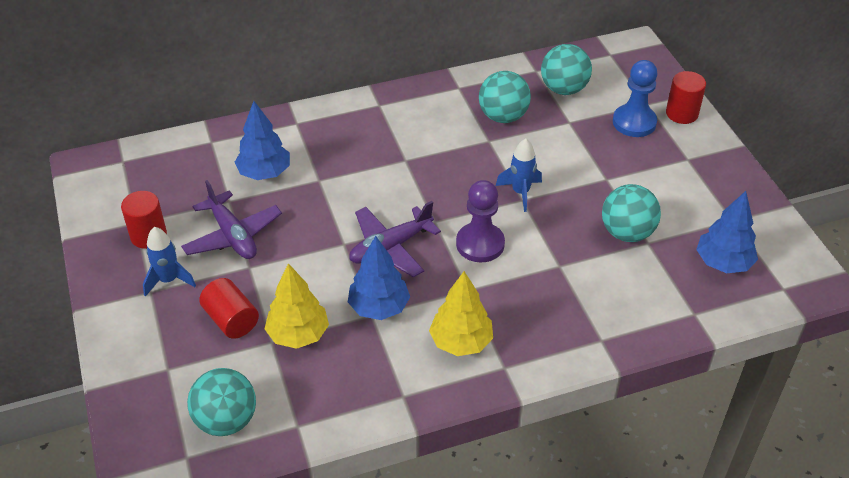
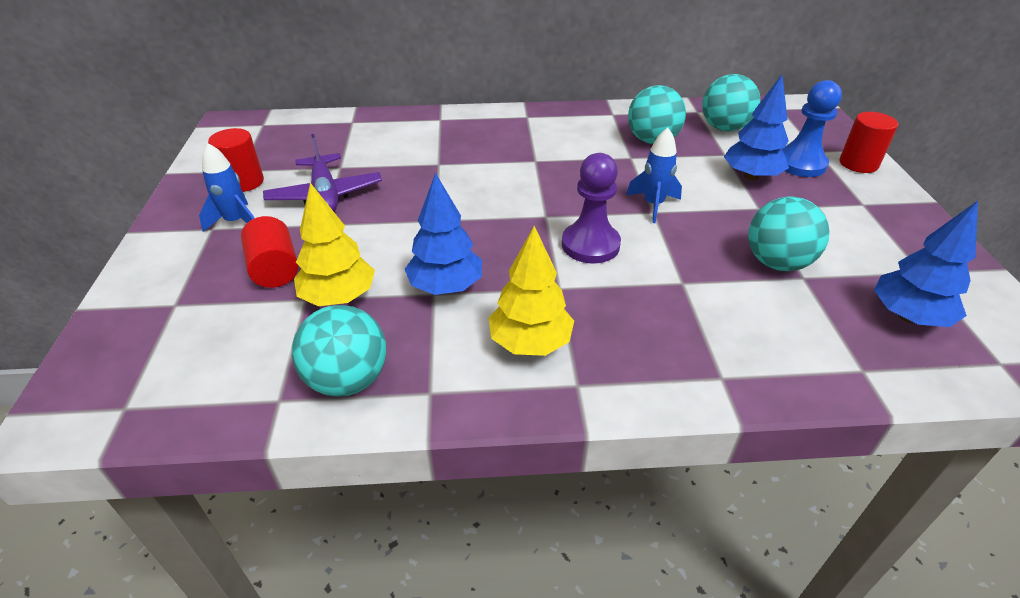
camera: 15 degrees right, 5 degrees down
(226, 420) = (199, 374): turquoise ball -> turquoise ball (348, 380)
(264, 173) = (387, 151): blue tree -> blue tree (751, 176)
(390, 247) = (485, 231): purple plane -> none

